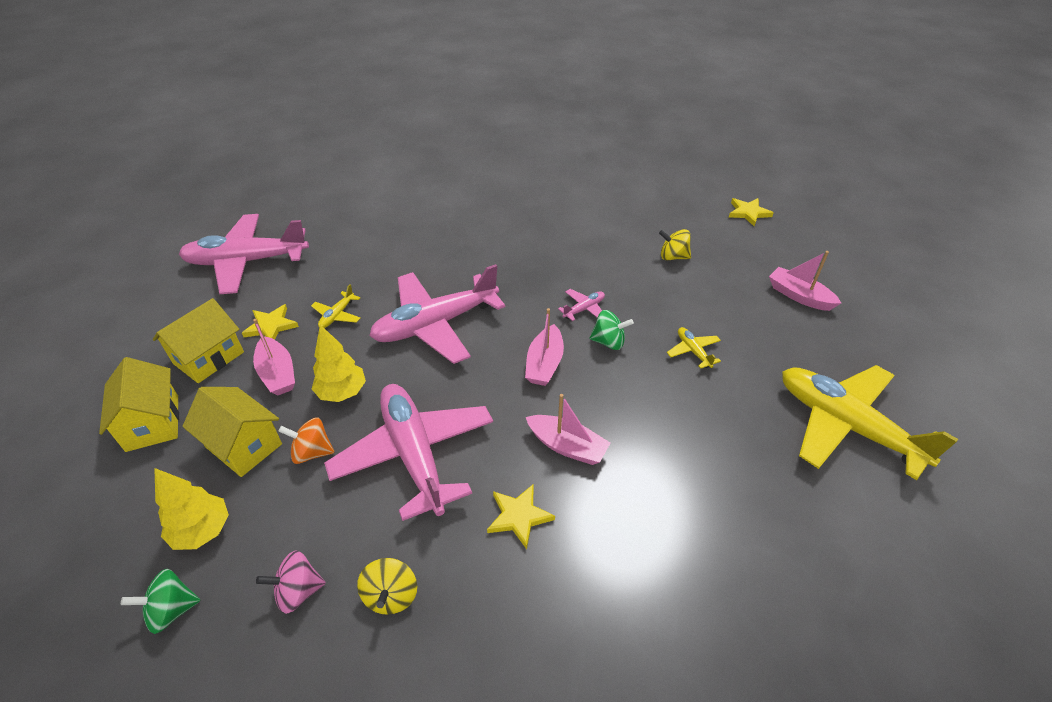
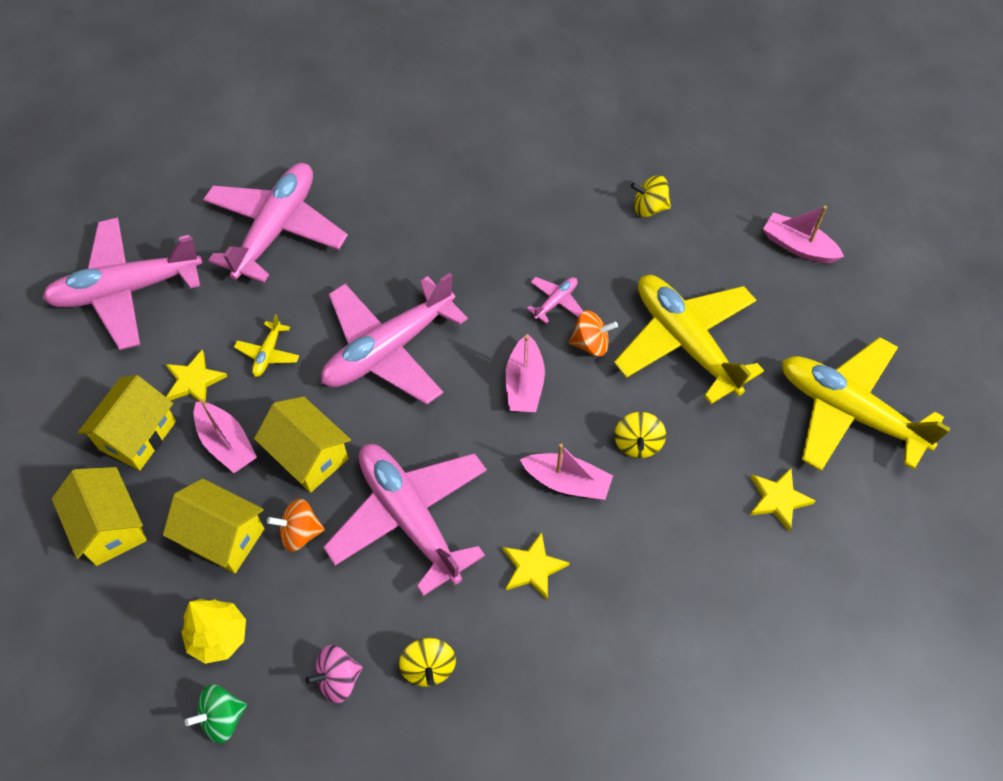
camera: 10 degrees left, 15 degrees up
(342, 392) = (309, 456): yellow tree -> yellow house
(374, 238) = (276, 229): none -> pink plane
(608, 342) = (591, 343): green spinning top -> orange spinning top
(639, 424) = (637, 443): none -> yellow spinning top
(693, 351) = (685, 342): yellow plane -> yellow plane, size x2.46
(748, 213) = (734, 123): yellow star -> yellow star (778, 499)

